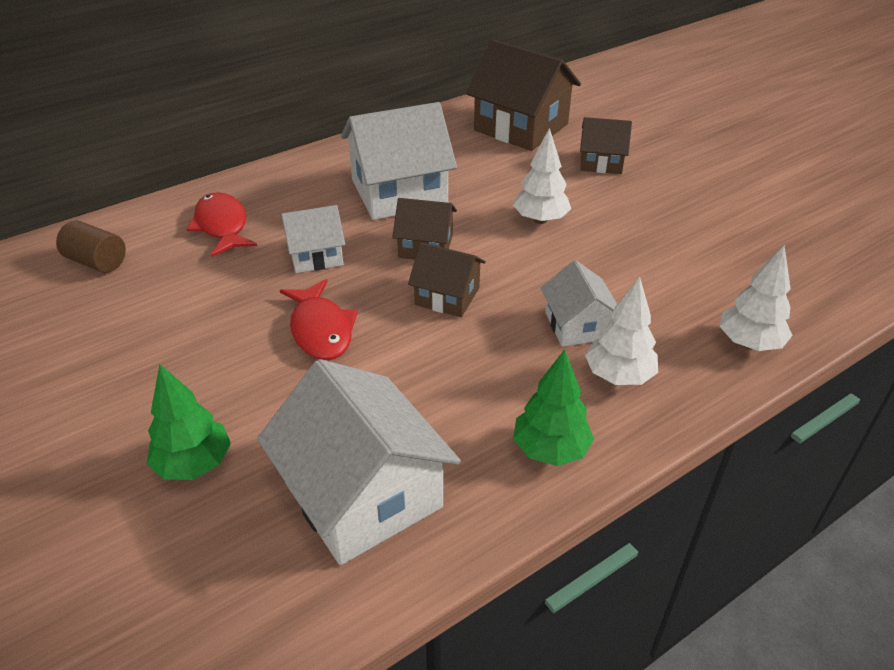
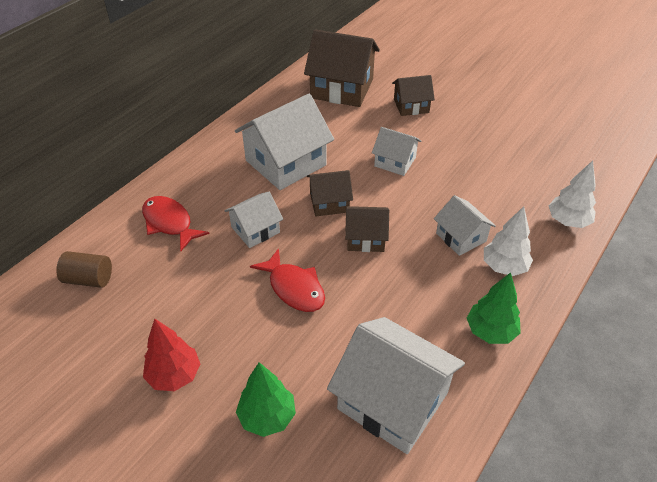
camera: 20 degrees left, 5 degrees up
(119, 386) = (174, 375): none -> red tree
(540, 219) = (395, 162): white tree -> white house

